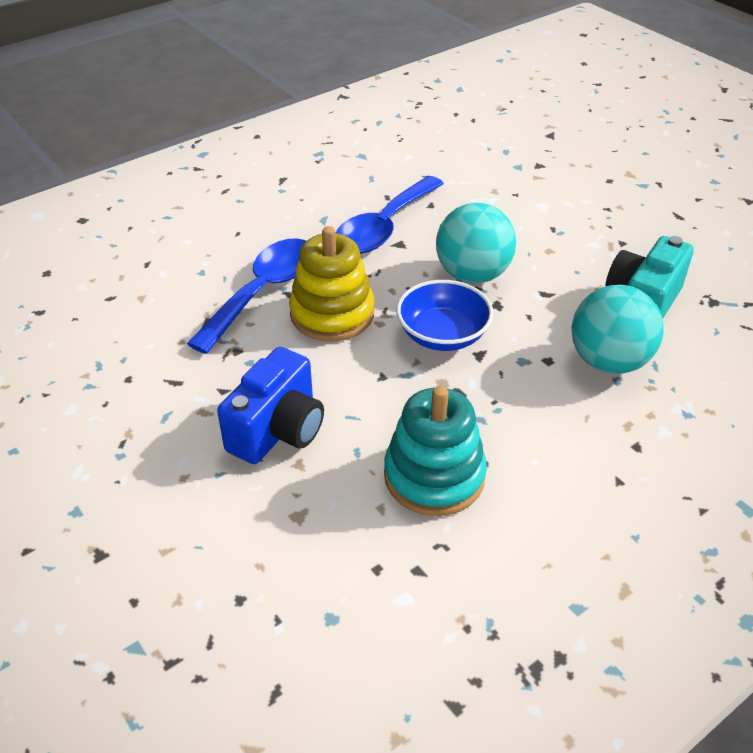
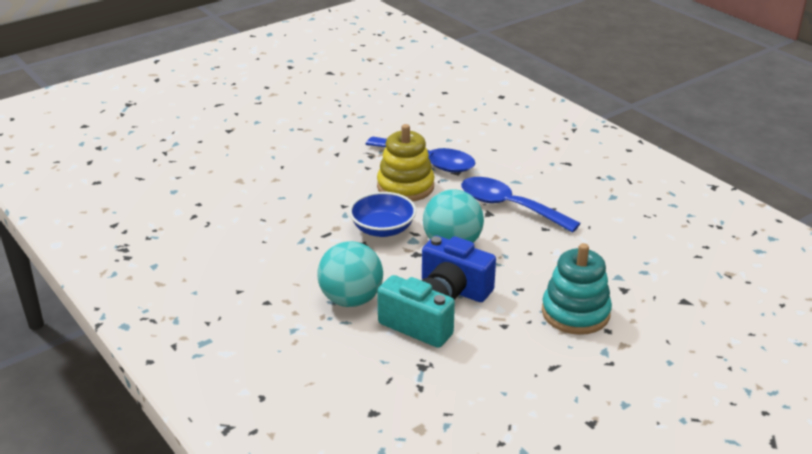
camera: 90 degrees right, 10 degrees down
(278, 430) = (302, 172): blue camera -> blue camera (454, 290)
(434, 476) = (257, 222): turquoise stacking toy -> turquoise stacking toy (575, 313)

